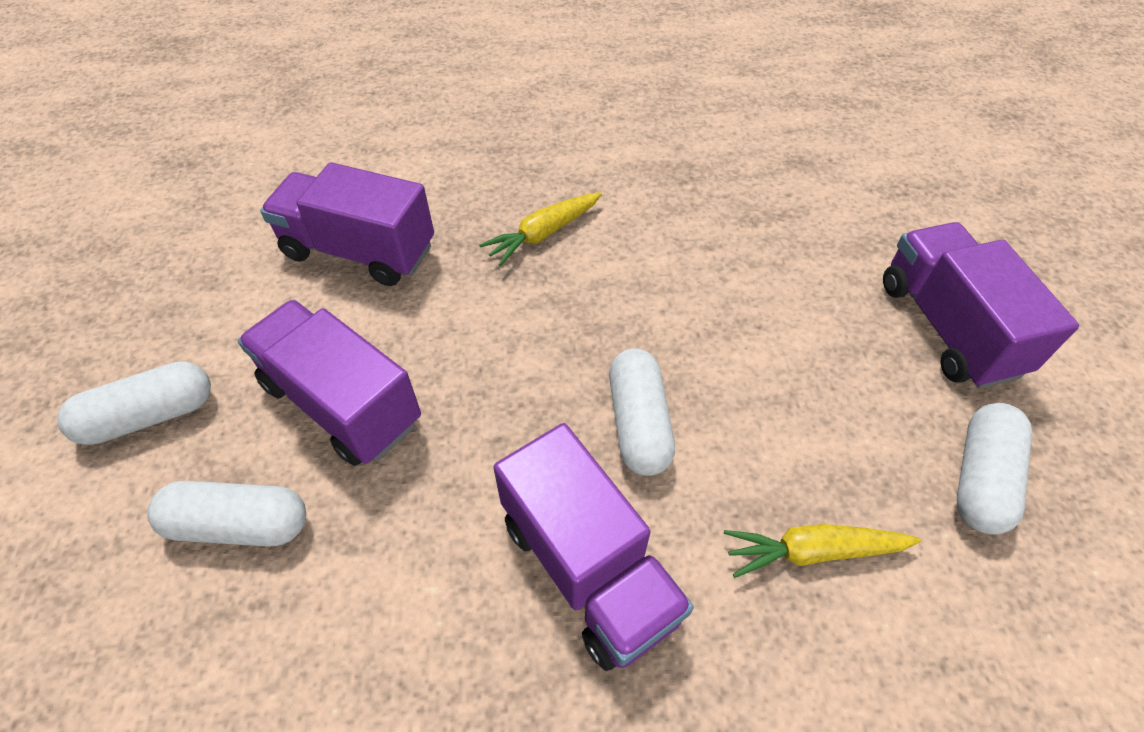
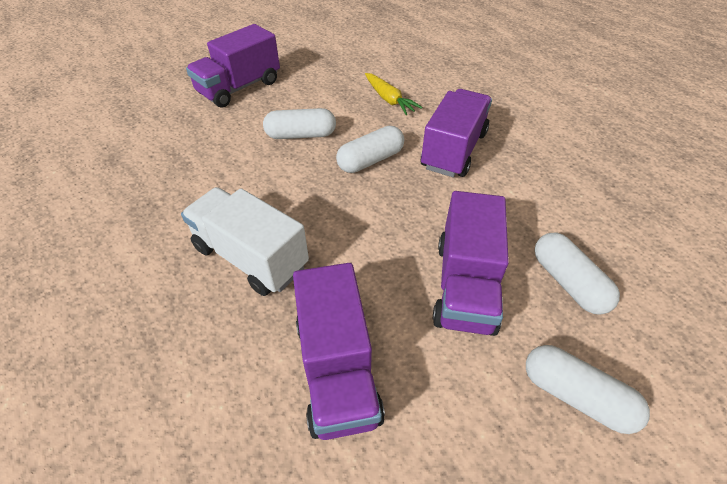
camera: 120 degrees left, 5 degrees down
(543, 234) = (251, 257): yellow carrot -> white truck
(980, 478) = (321, 71): white capsule -> white capsule (301, 135)

